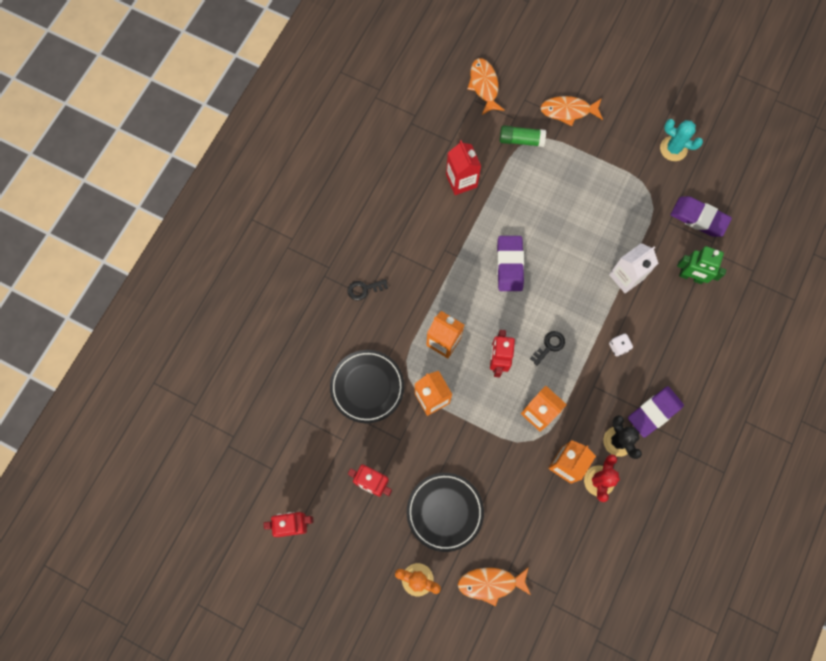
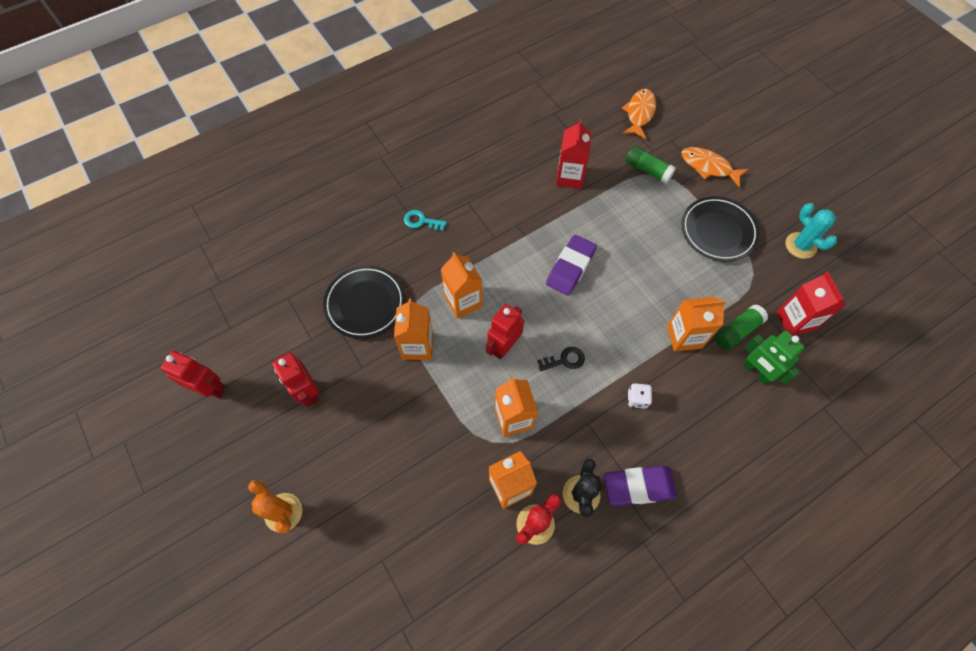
camera: 30 degrees right, 10 degrees down
(364, 289) = (421, 221): black key -> turquoise key
(445, 512) = (356, 460): black plate -> black plate (718, 231)
(490, 583) = (352, 563): orange fish -> none
(626, 277) = (684, 336): white carton -> orange carton
(661, 251) = (736, 331): none -> green glue stick
(699, 218) = (795, 321): purple eraser -> red carton

